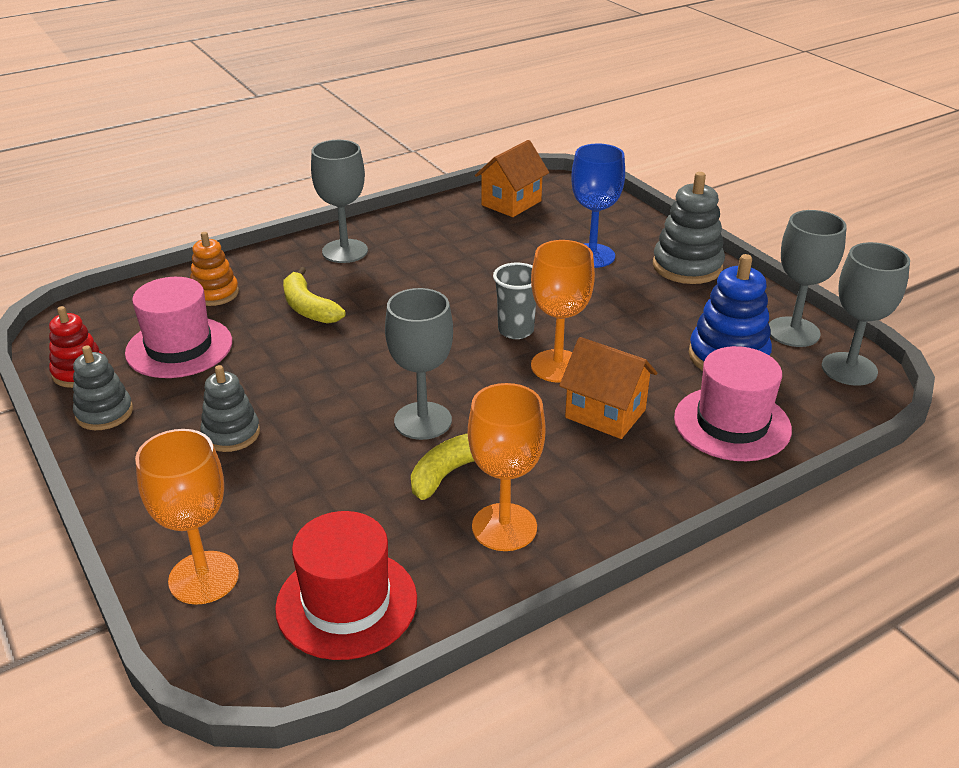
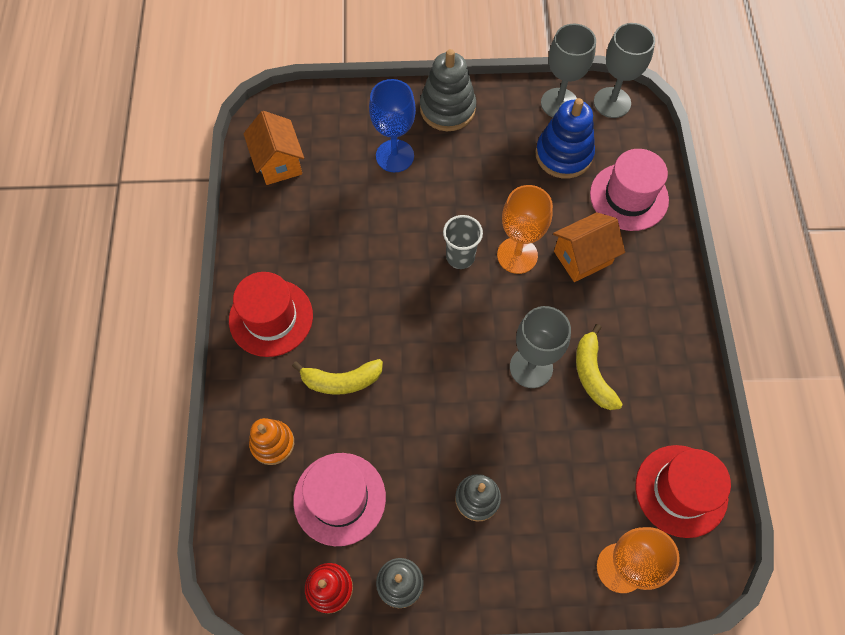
camera: 60 degrees left, 30 degrees up
(345, 251) = (271, 317): grey goblet -> red hat
(504, 527) = (658, 372): orange goblet -> none

